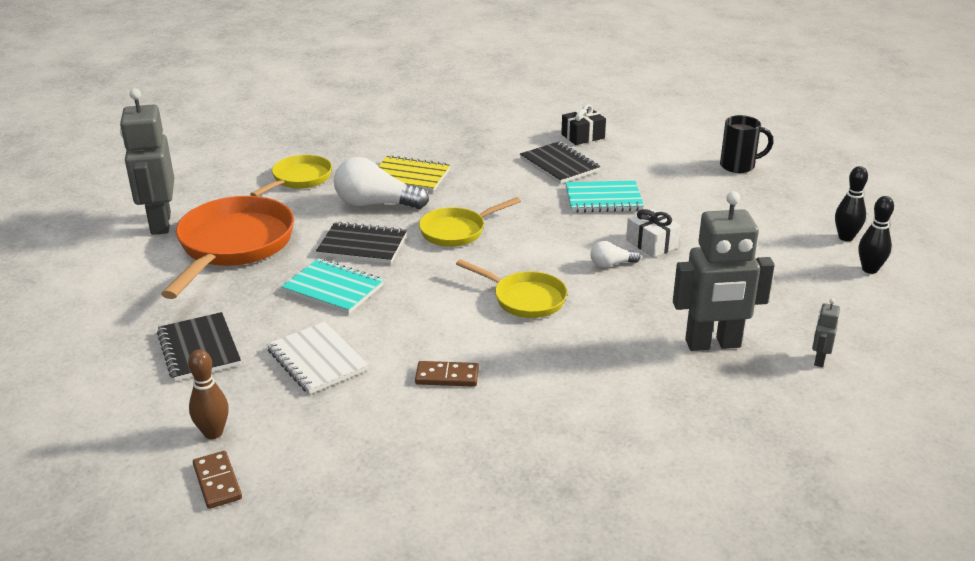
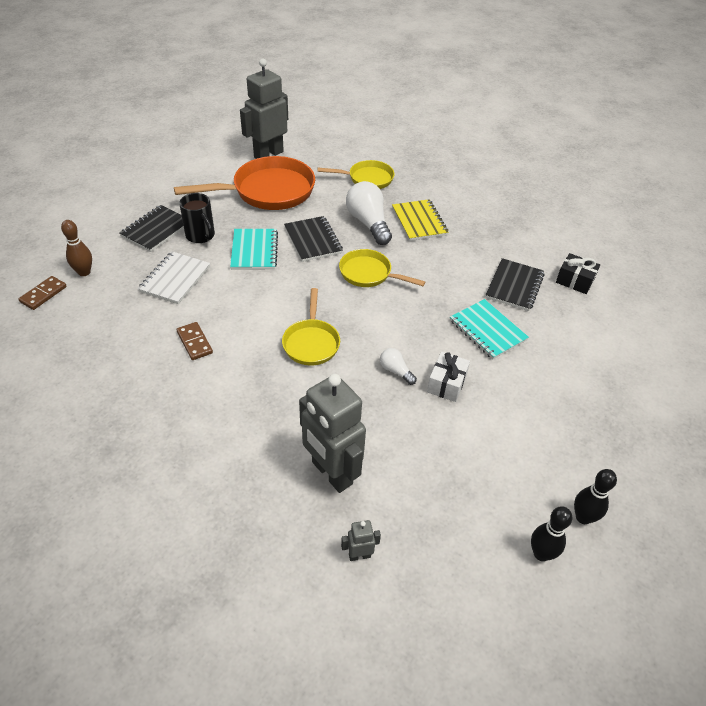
camera: 55 degrees right, 15 degrees up
(739, 166) = (635, 396): black mug -> black mug (201, 236)

